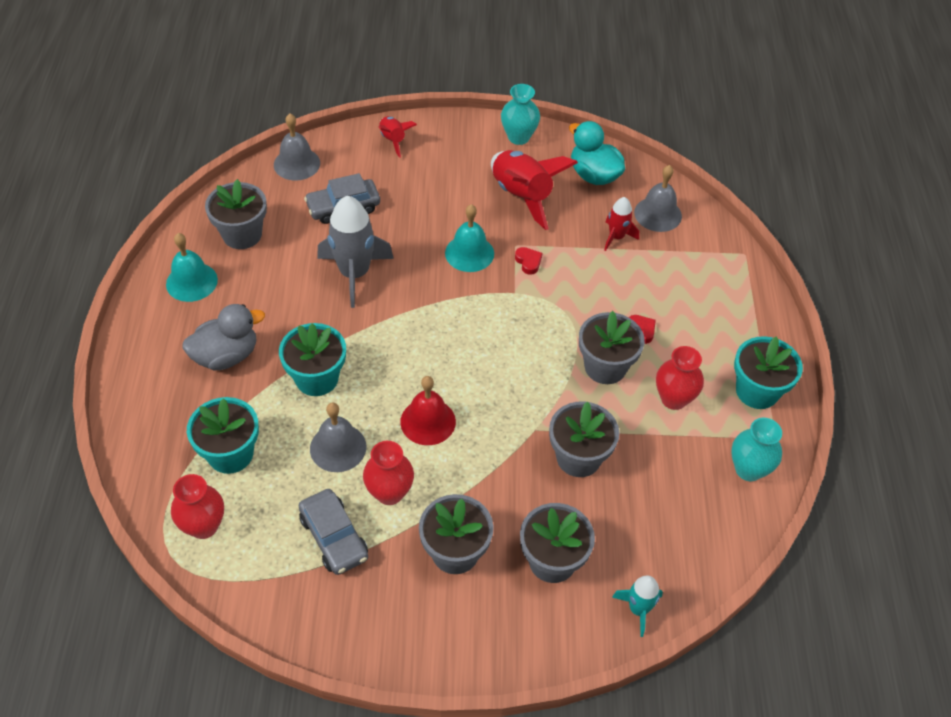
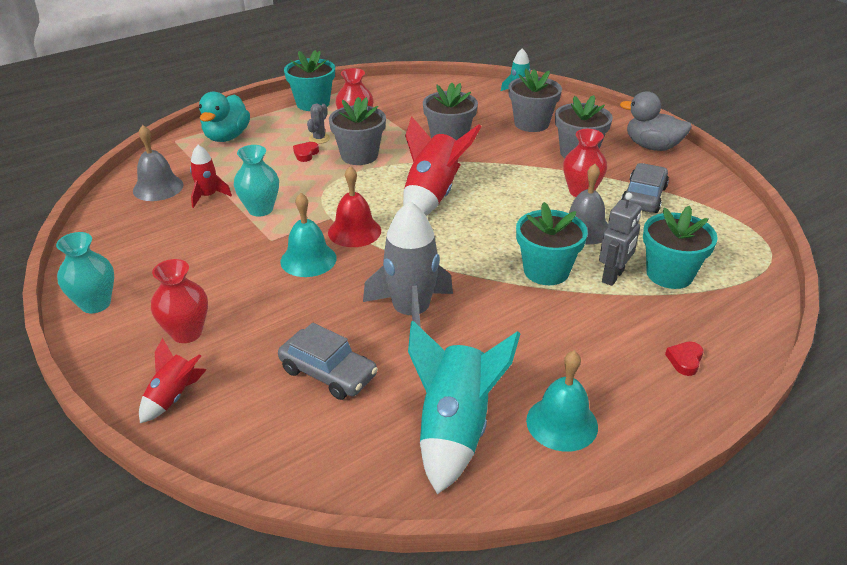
camera: 125 degrees left, 15 degrees down
(204, 526) = (731, 252): red vase -> red vase (187, 333)
(226, 356) = (601, 335): grey duck -> grey duck (652, 146)
(242, 234) = (454, 429): grey flower pot -> turquoise rocket
(267, 415) = (613, 276): none -> grey robot
(297, 164) = (290, 460): grey bell -> none
(428, 421) = (506, 202): red bell -> red bell (354, 231)
(522, 196) = (197, 263): red rocket -> red rocket (432, 196)
(528, 262) = (286, 225): red heart -> red heart (685, 360)
(594, 175) = (127, 235): turquoise duck -> turquoise duck (227, 137)
(666, 355) = (319, 138): none -> grey cactus
(748, 469) = (380, 91): turquoise vase -> turquoise vase (260, 209)

